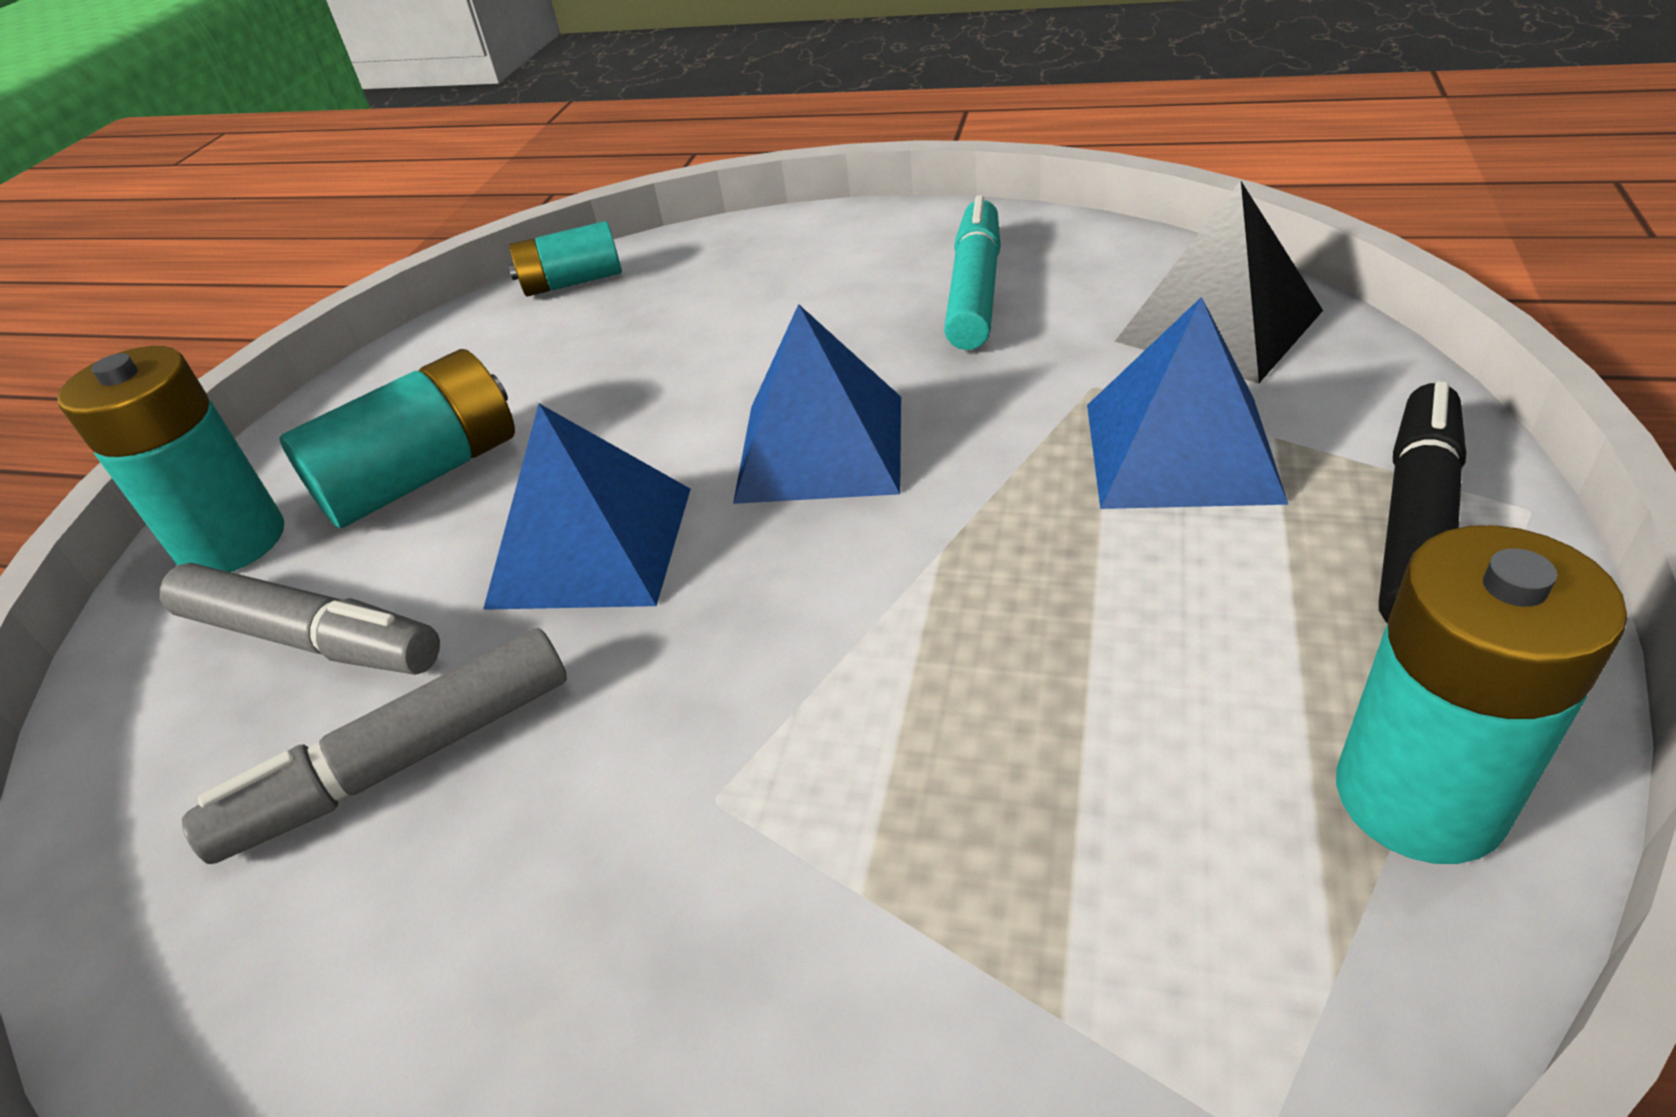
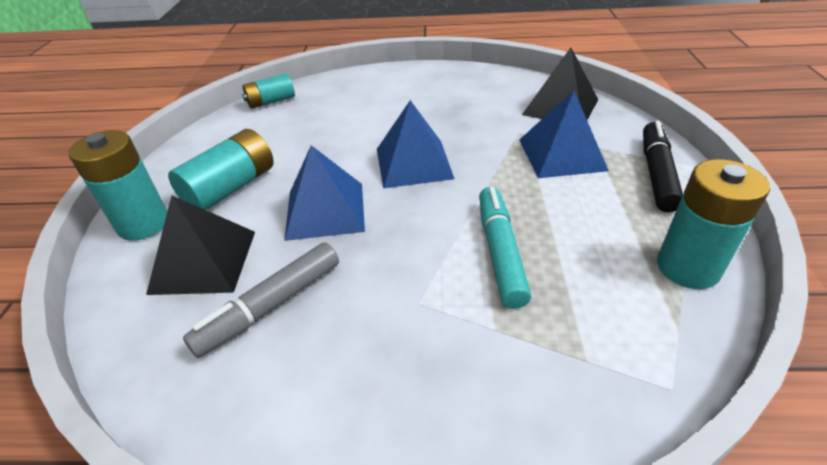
camera: 15 degrees left, 0 degrees up
(310, 639) = (203, 261): grey marker -> black pyramid
(975, 290) = (457, 97): turquoise marker -> turquoise marker (500, 252)

